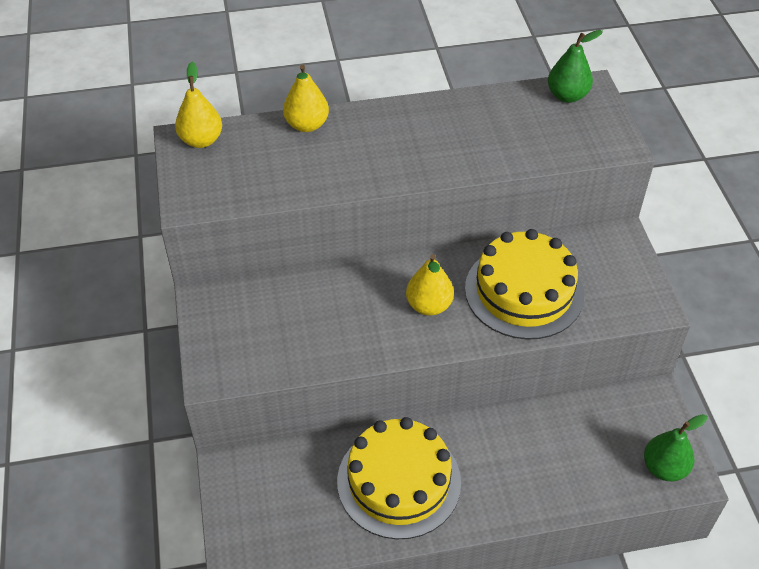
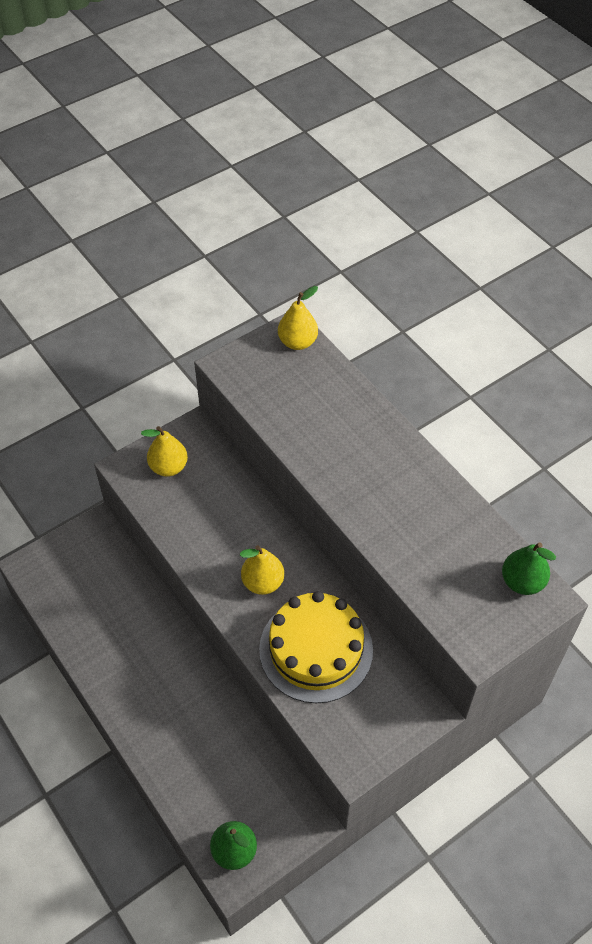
camera: 65 degrees right, 5 degrees up
(307, 125) = (357, 401): yellow pear -> yellow pear (168, 467)
(399, 481) = (133, 645): yellow cake -> none

